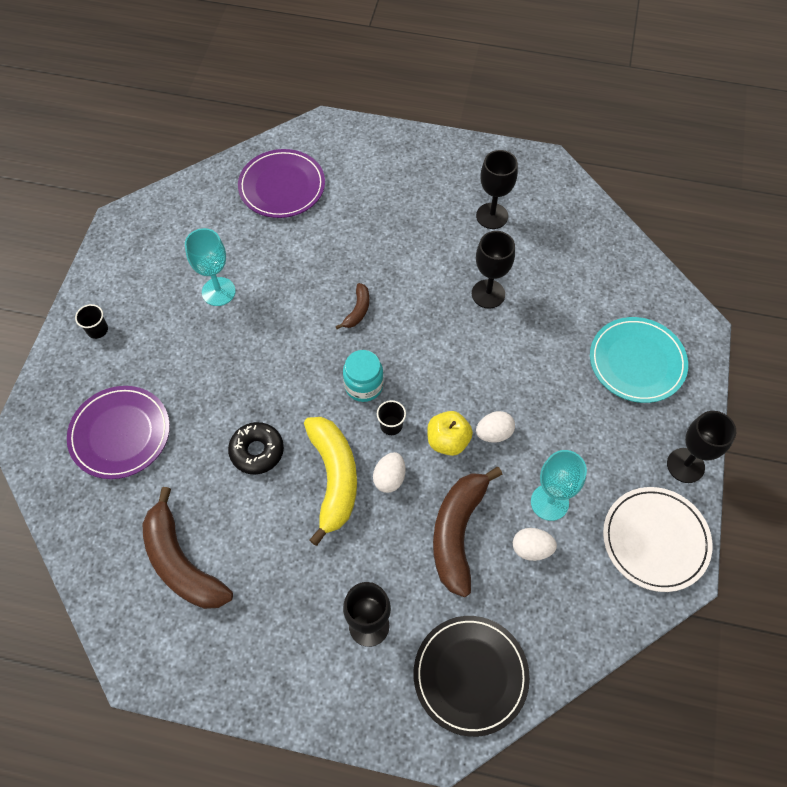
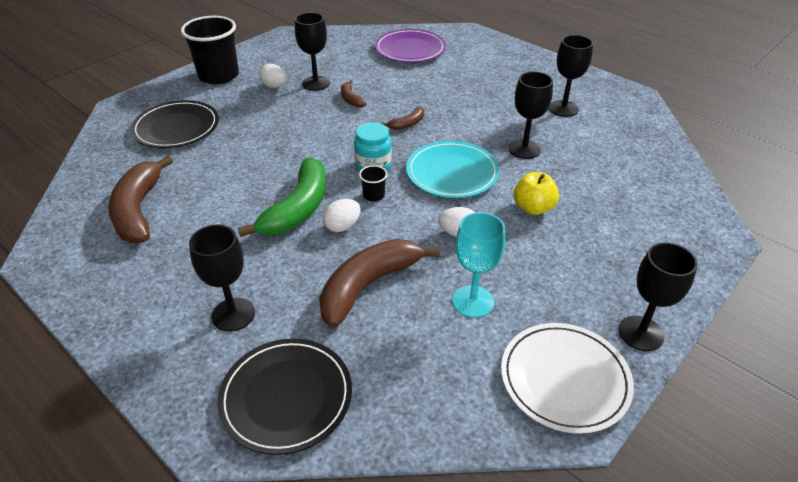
camera: 30 degrees right, 20 degrees down
(97, 330) = (219, 76): black cup -> black cup, size x2.37
(120, 434) = (176, 128): purple plate -> black plate
(218, 291) = (316, 83): turquoise goblet -> black goblet
(257, 451) = (257, 171): black donut -> none
(275, 300) = (351, 99): none -> brown banana
(334, 478) = (298, 208): yellow banana -> green banana
(448, 441) = (413, 223): yellow apple -> yellow apple (533, 208)
(531, 549) = (427, 327): white egg -> white egg (274, 86)
(637, 362) = (637, 238): turquoise plate -> turquoise plate (452, 173)

